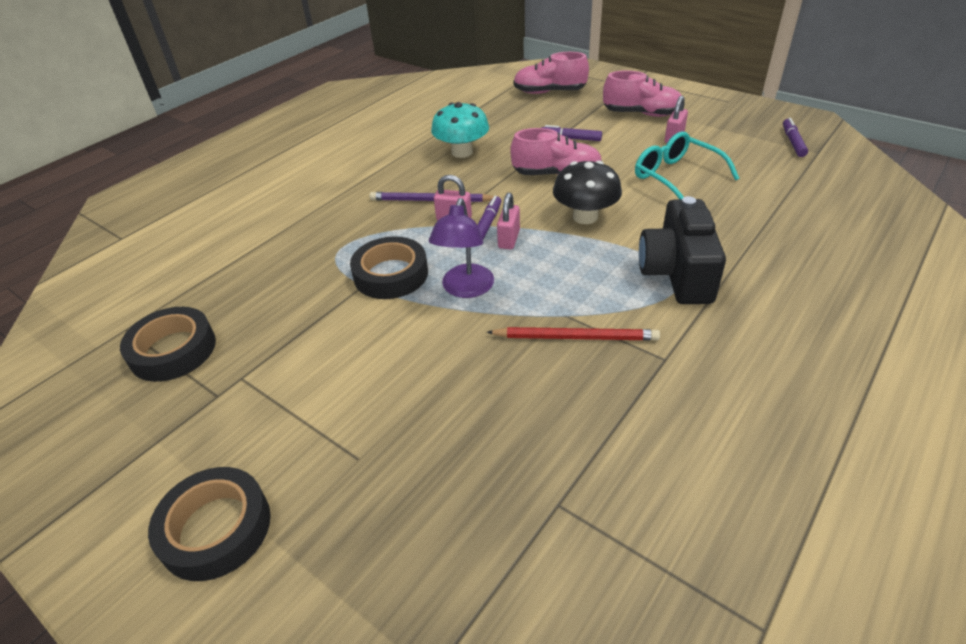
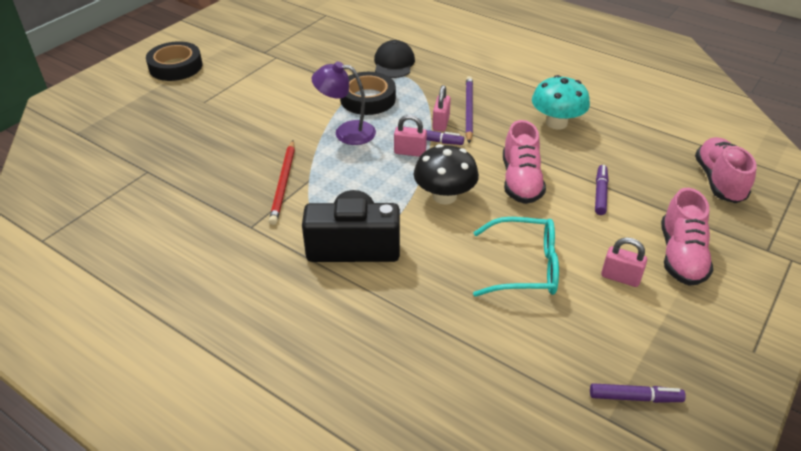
camera: 85 degrees right, 0 degrees up
(173, 350) = (304, 32): black tape -> none
(309, 255) = (394, 63): none -> black cap
(676, 177) = (525, 267): turquoise glasses -> turquoise glasses turned 45 degrees clockwise

